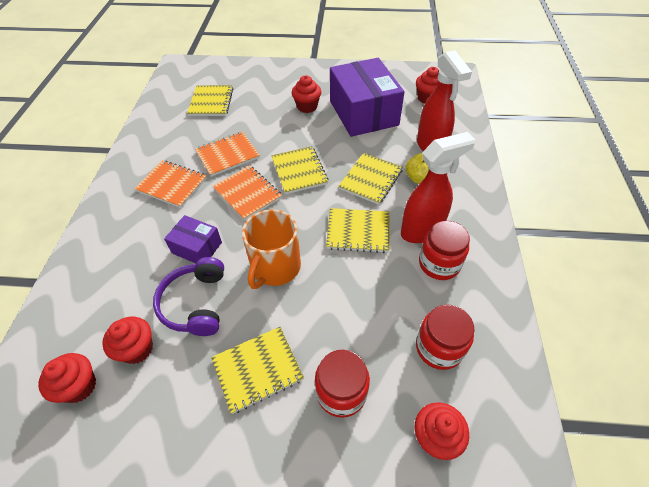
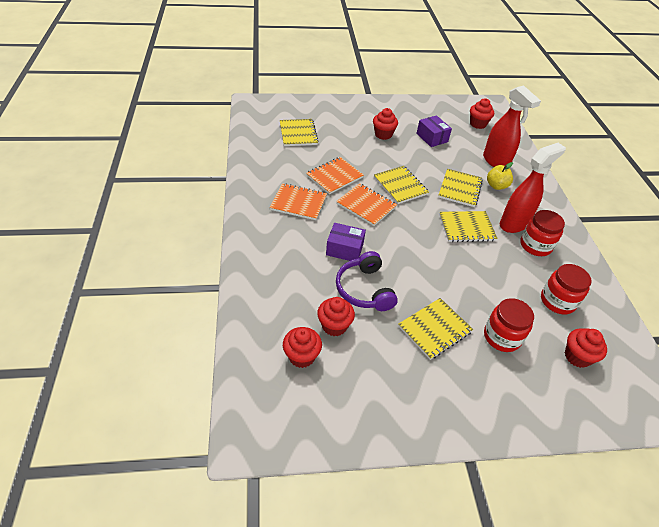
camera: 15 degrees left, 5 degrees down
(275, 267) = (414, 258): orange mug -> none
(363, 113) = (432, 138): purple box -> purple box, size x0.49

